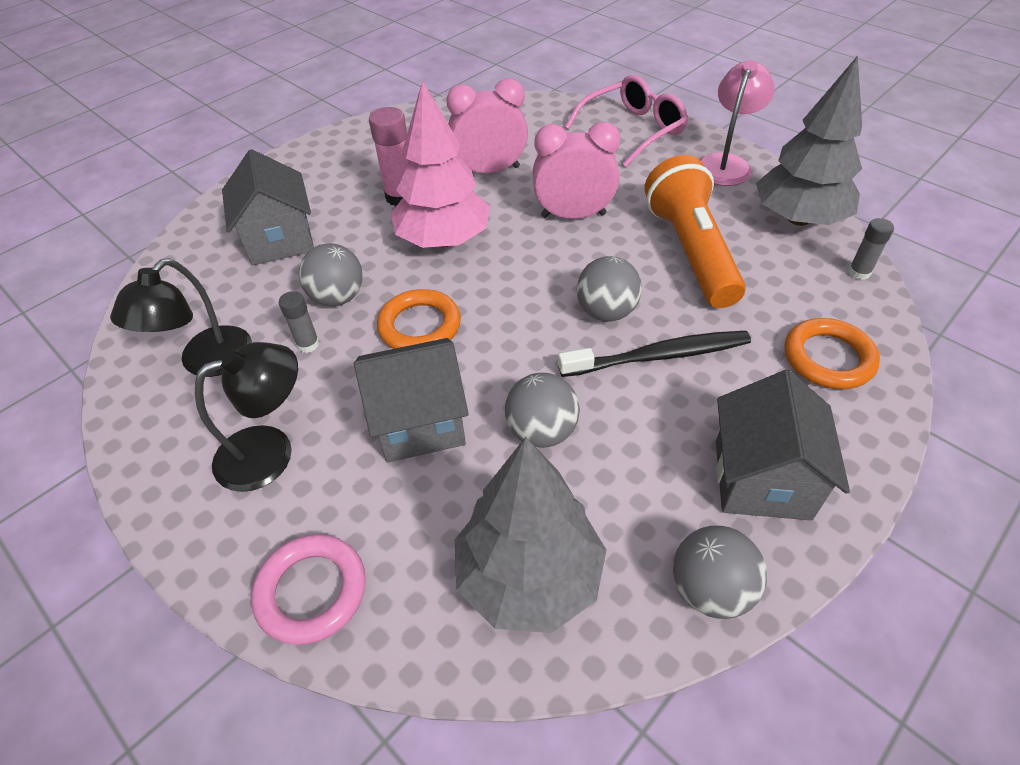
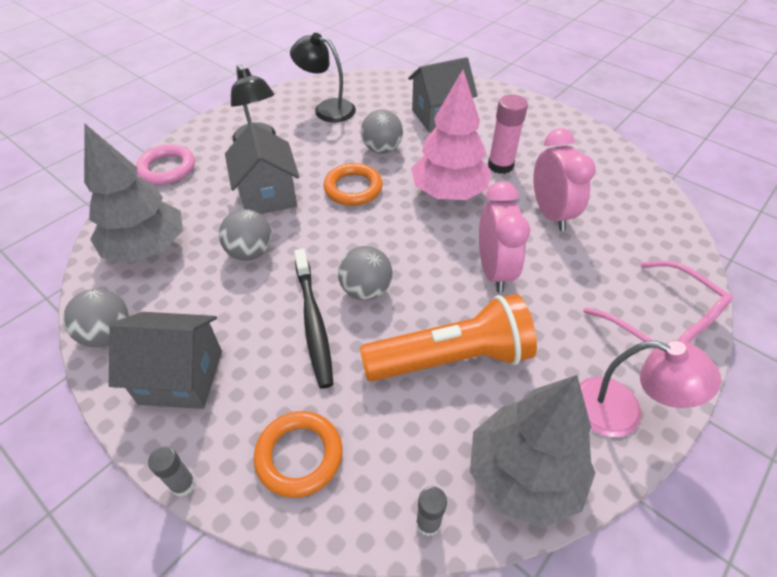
camera: 85 degrees right, 0 degrees up
(308, 344) = (339, 143): grey glue stick -> grey glue stick (183, 484)

